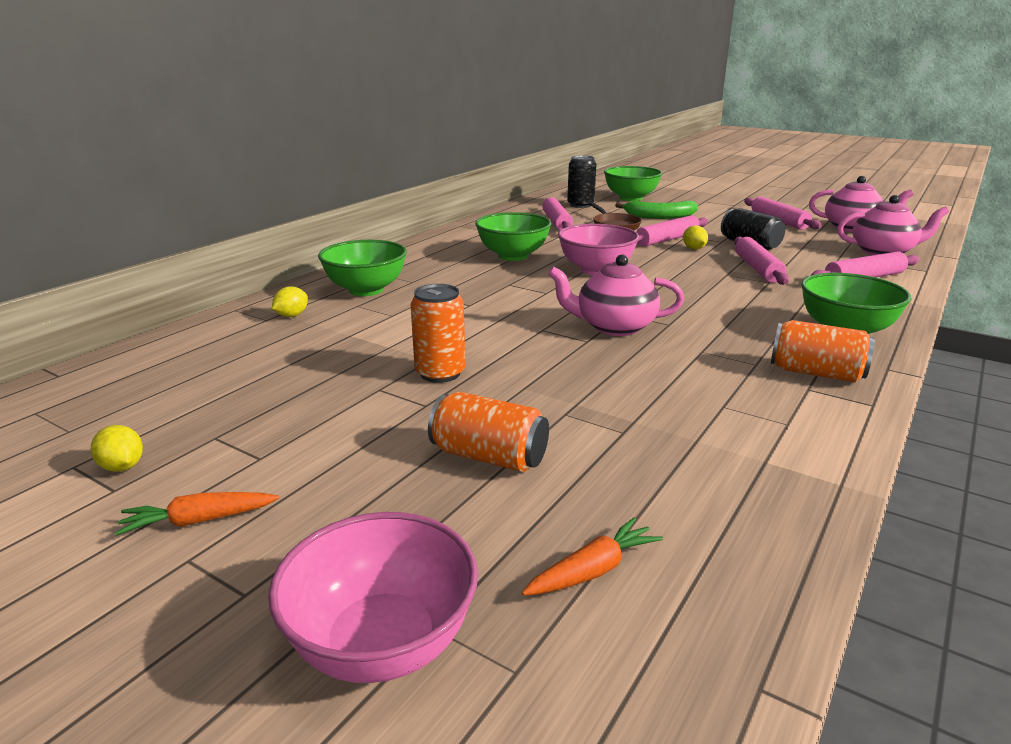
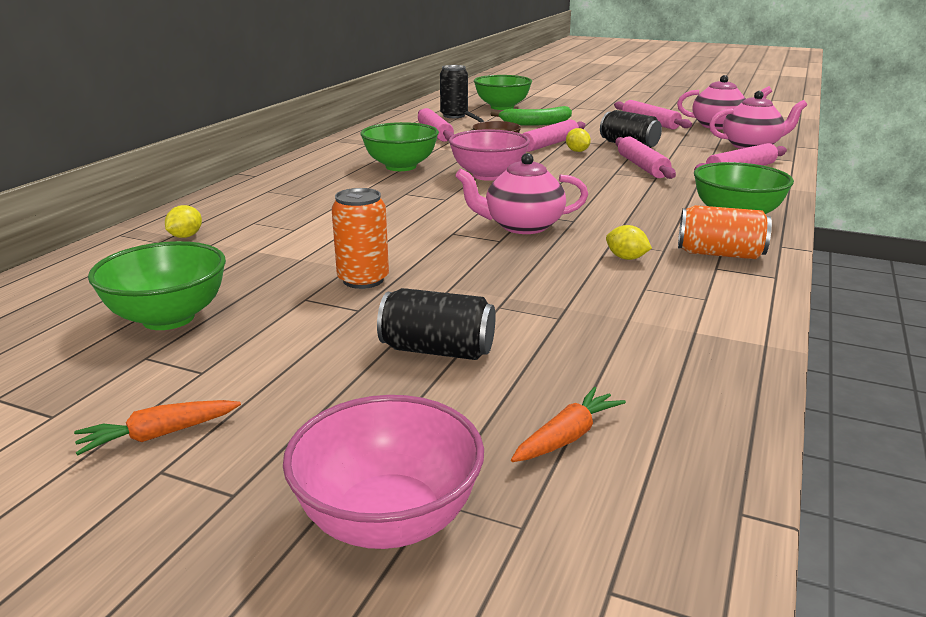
camera: 10 degrees left, 0 degrees up
(122, 467) = (53, 394): yellow lemon -> yellow lemon (626, 258)
(366, 290) = (257, 207): green bowl -> green bowl (168, 318)
(489, 457) = (437, 350): orange can -> black can

